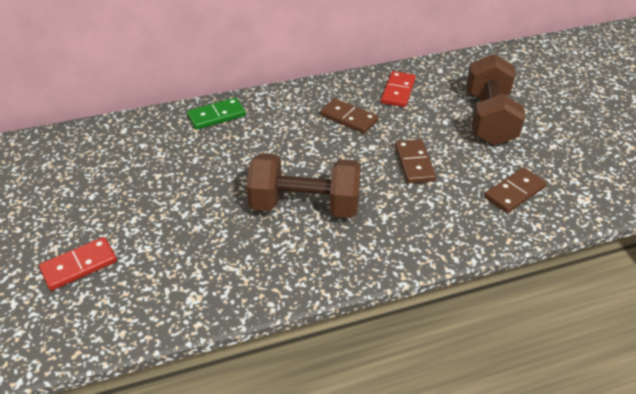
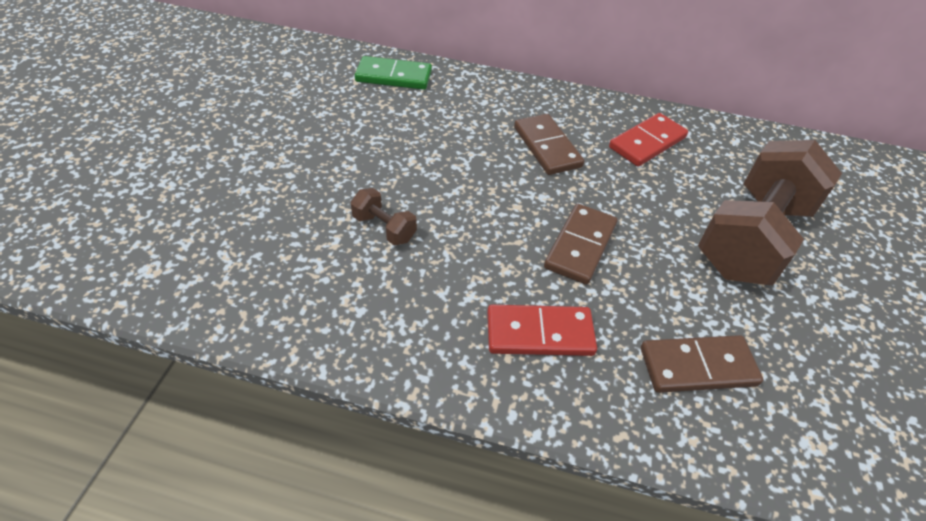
camera: 30 degrees right, 5 degrees up
(79, 265) = (90, 168): red domino -> red domino (539, 333)
(305, 206) = (384, 228): brown dumbbell -> brown dumbbell, size x0.41

